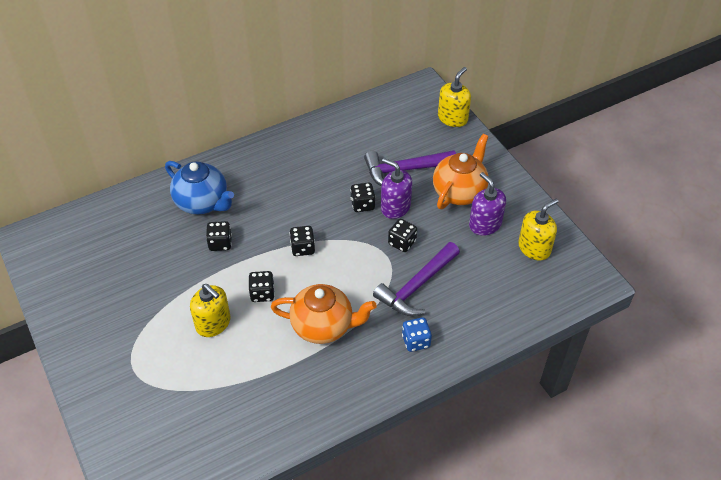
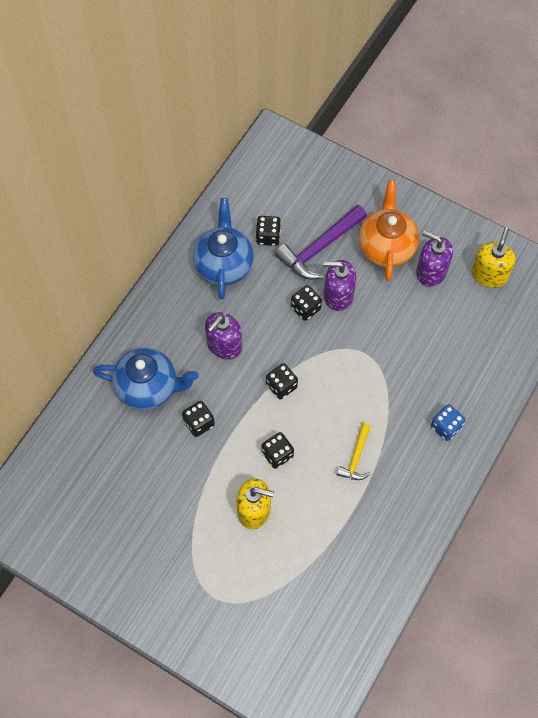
camera: 30 degrees left, 15 degrees up
(280, 201) = (224, 345): none -> purple soap dispenser
(322, 149) = (224, 265): none -> blue teapot
(323, 326) = (356, 457): orange teapot -> yellow hammer
(402, 242) = (369, 331): black dice -> black dice (268, 236)
(417, 286) = (411, 370): purple hammer -> none
(452, 118) = (327, 163): yellow soap dispenser -> none

